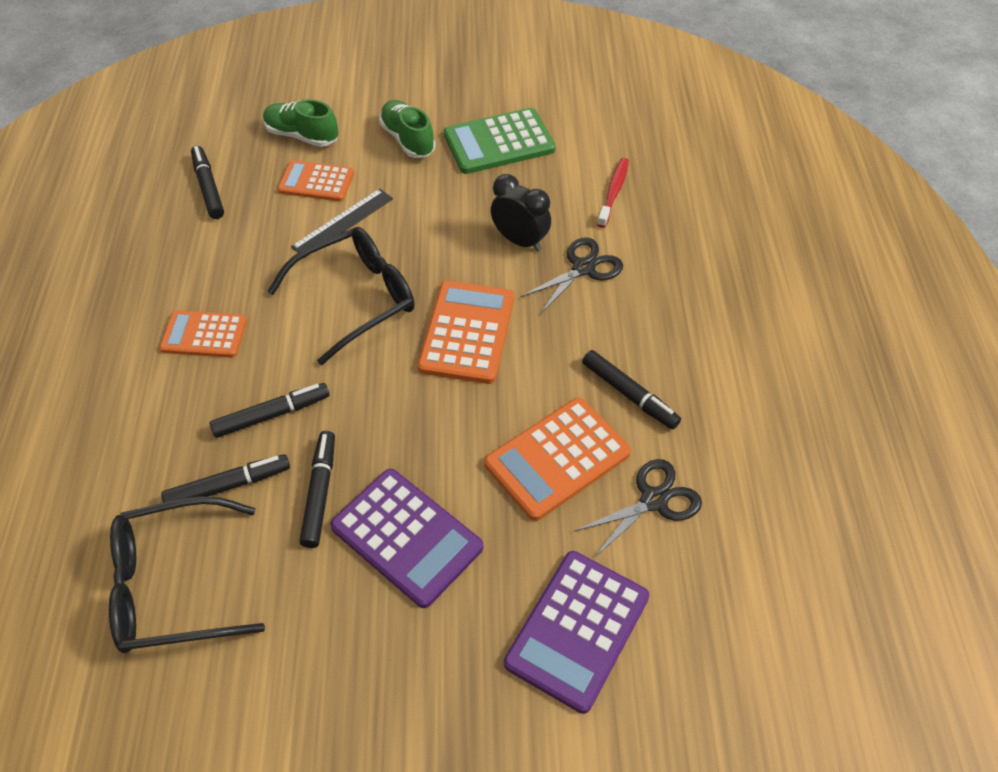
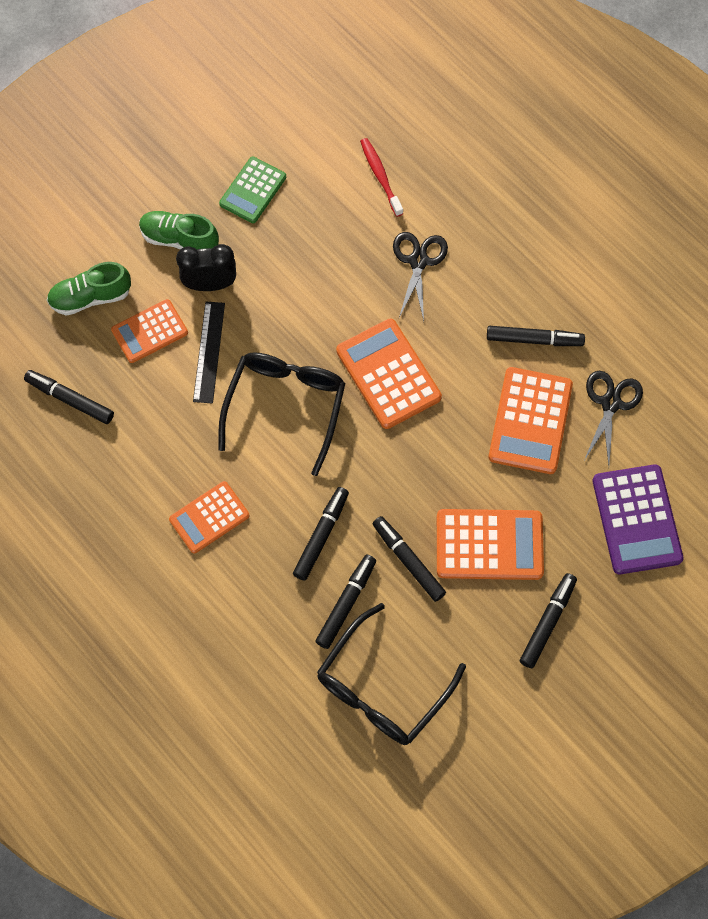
camera: 40 degrees left, 15 degrees up
(386, 657) = (547, 622): none -> black marker
(406, 537) = (489, 545): purple calculator -> orange calculator
(499, 142) = (253, 190): green calculator -> green calculator, size x0.66
(520, 241) = (353, 271): black clock -> black clock (210, 284)

